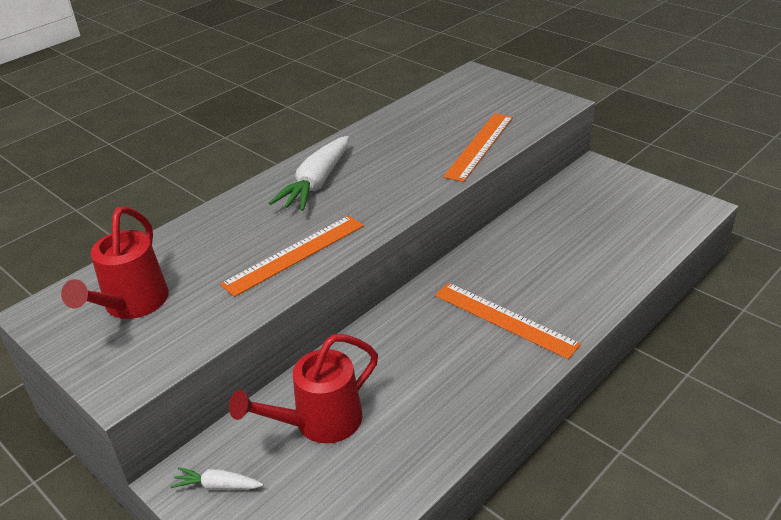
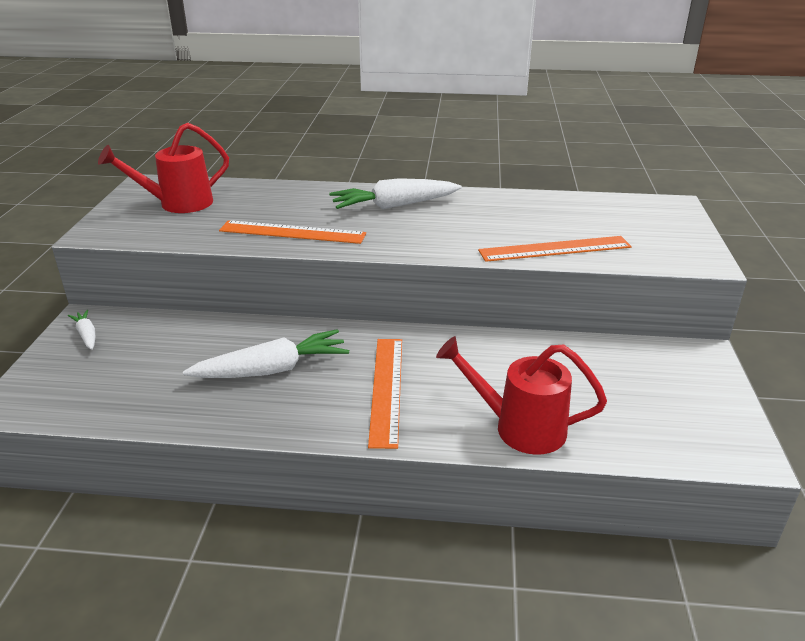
camera: 50 degrees right, 5 degrees down
(319, 423) = (177, 349): red watering can -> red watering can (519, 428)
(417, 372) = (272, 370): none -> white carrot

